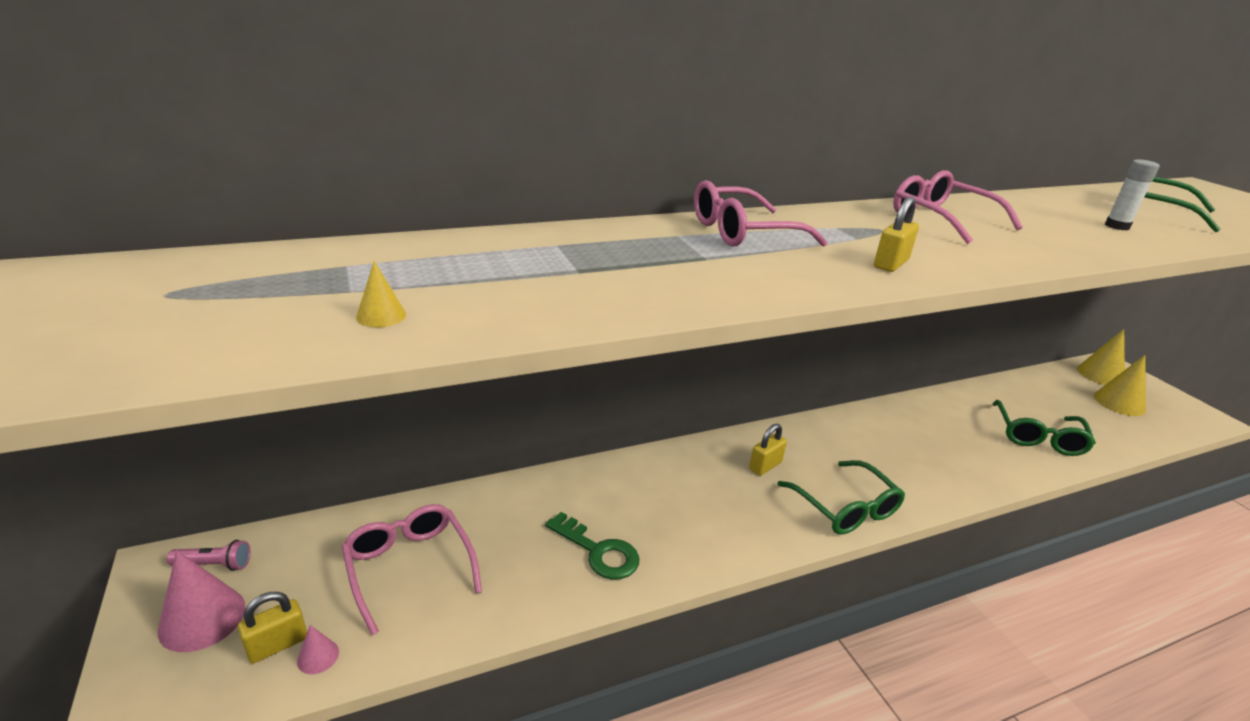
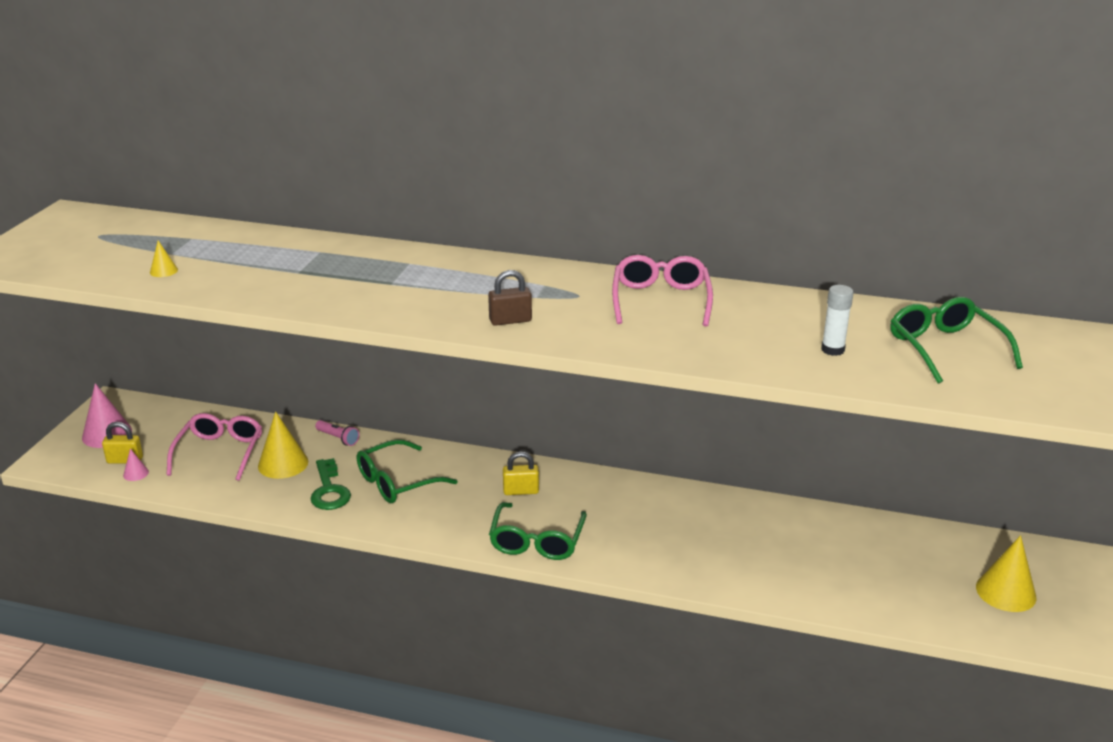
camera: 40 degrees right, 0 degrees up
(214, 564) = (134, 411): pink flashlight -> pink flashlight (338, 438)
(743, 232) = (460, 271): pink glasses -> none
(891, 264) = (510, 320): yellow padlock -> brown padlock
(1038, 437) = (827, 575): green glasses -> green glasses (397, 482)
(1100, 375) = (1047, 563): yellow cone -> yellow cone (283, 463)

